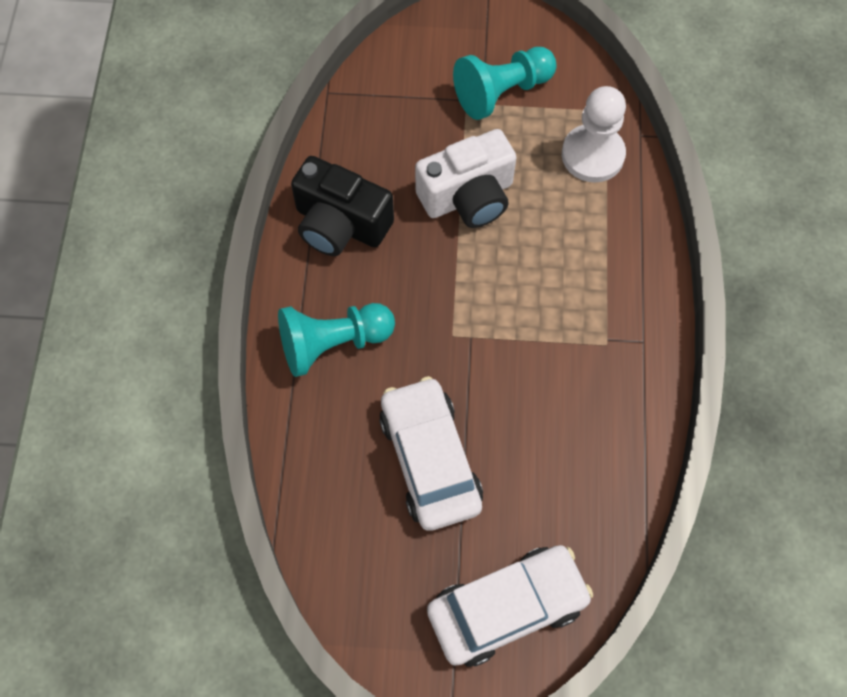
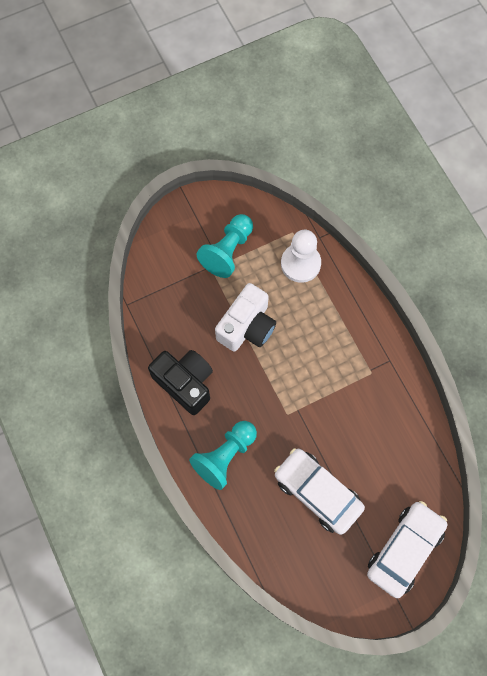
camera: 30 degrees left, 5 degrees up
(340, 224) = (185, 383): black camera -> black camera turned 135 degrees counterclockwise

